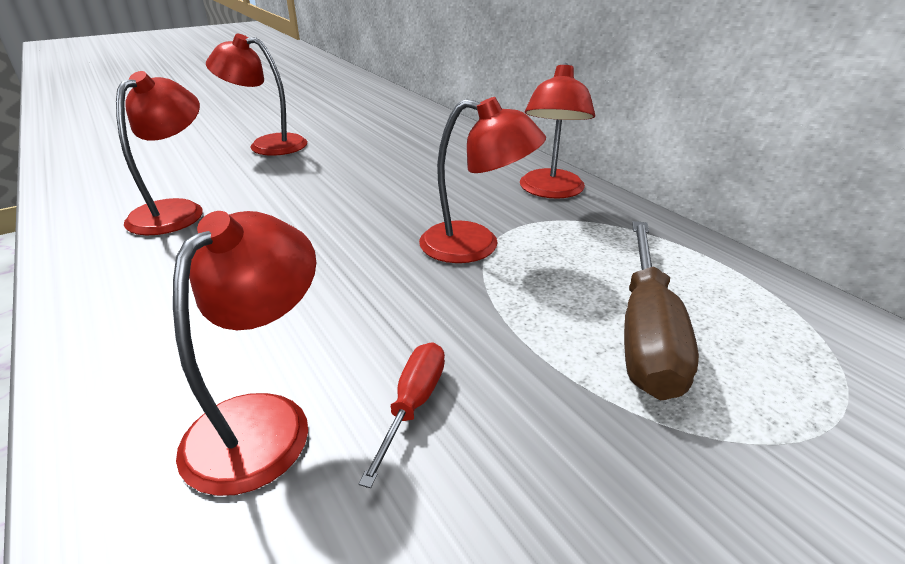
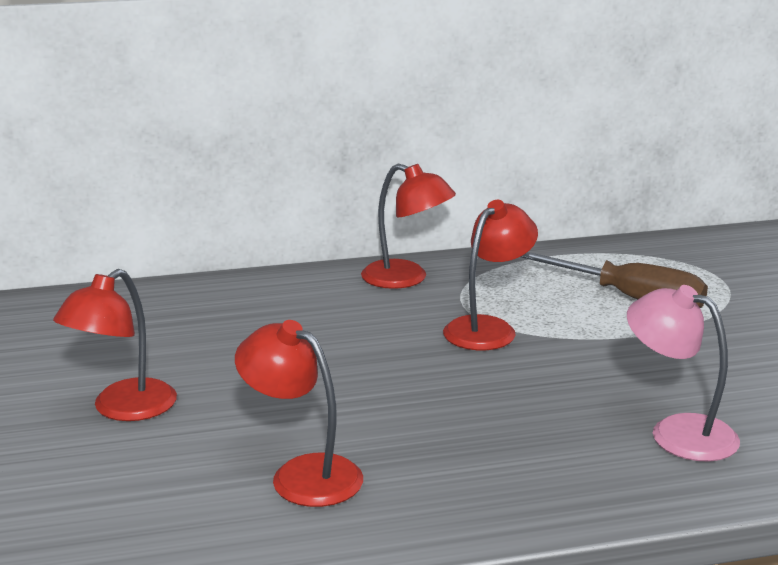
camera: 70 degrees left, 10 degrees down
(263, 420) = (677, 432): red lamp -> pink lamp
(413, 405) = (676, 381): red screwdriver -> none

